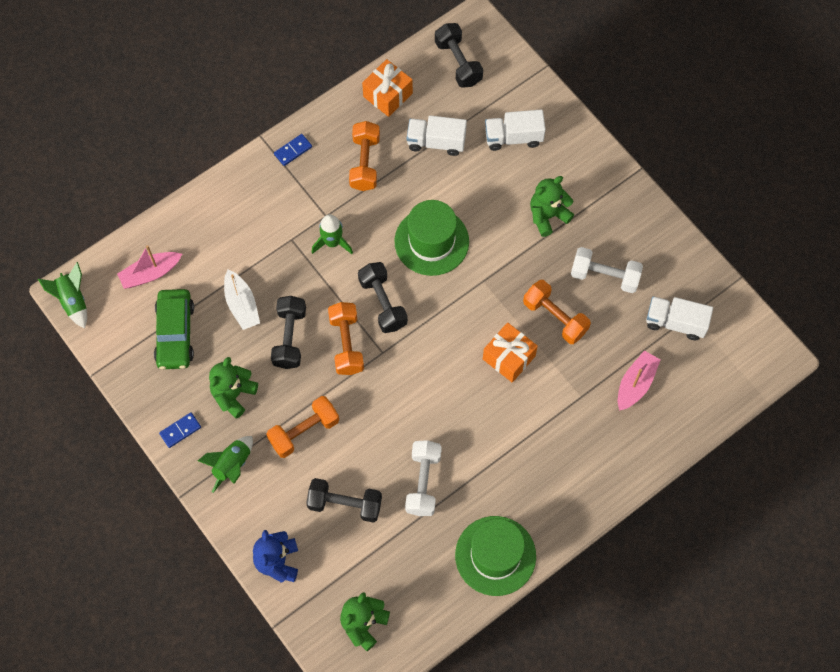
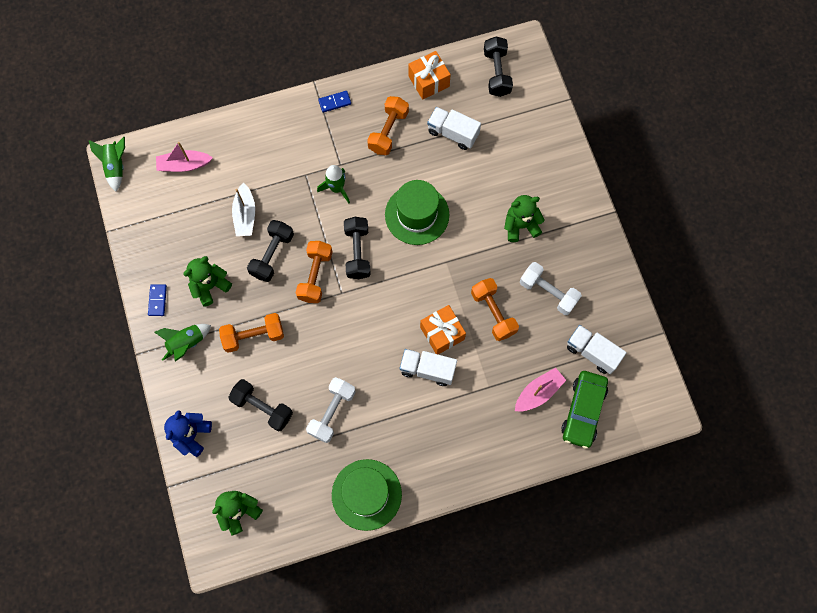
camera: 20 degrees right, 5 degrees up
(175, 333) = (184, 220): green car -> green car (583, 411)
(180, 430) = (157, 300): blue domino -> blue domino turned 75 degrees counterclockwise
(513, 137) = (518, 150): white truck -> white truck (427, 369)

